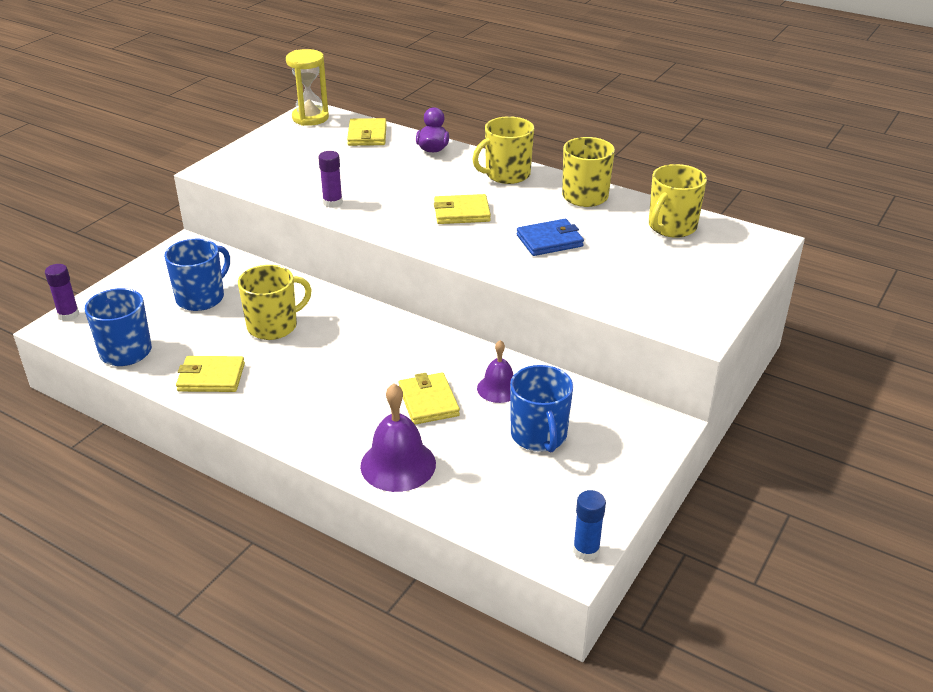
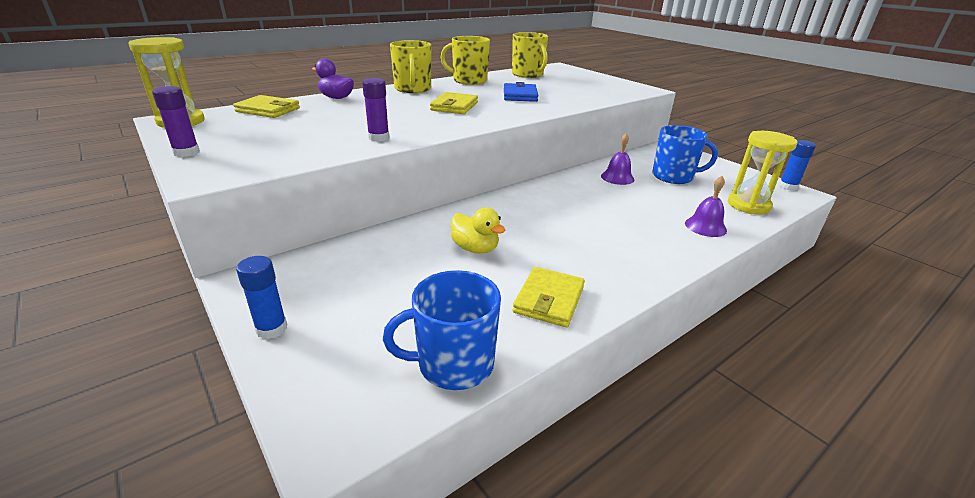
camera: 70 degrees left, 5 degrees down
(68, 315) = (305, 421): purple glue stick -> purple glue stick (186, 152)
(139, 275) = (271, 329): none -> blue glue stick
(201, 298) = (380, 285): blue mug -> none
(273, 326) = (475, 248): yellow mug -> yellow duck
(398, 464) = (705, 226): purple bell -> purple bell, size x0.63
(428, 401) = (626, 202): yellow wallet -> none
(485, 504) = (748, 205): none -> yellow hourglass

